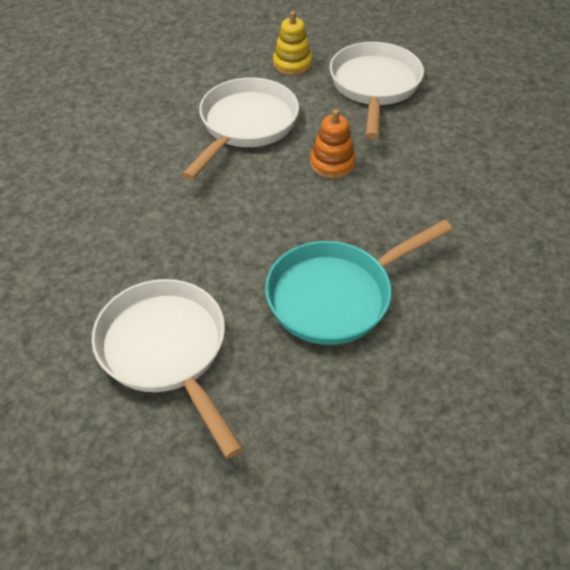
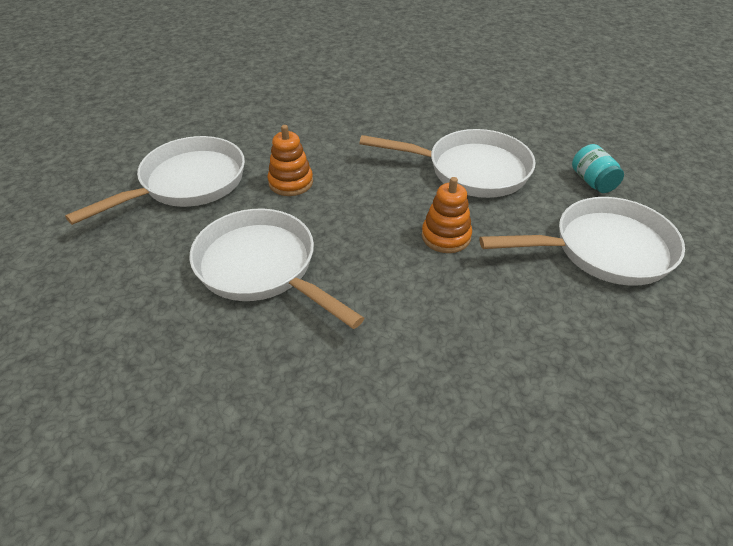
camera: 75 degrees right, 5 degrees down
(207, 256) = (291, 182): none -> orange stacking toy
(292, 64) = (592, 182): yellow stacking toy -> turquoise jar
(336, 295) = (262, 268): turquoise pan -> white pan

